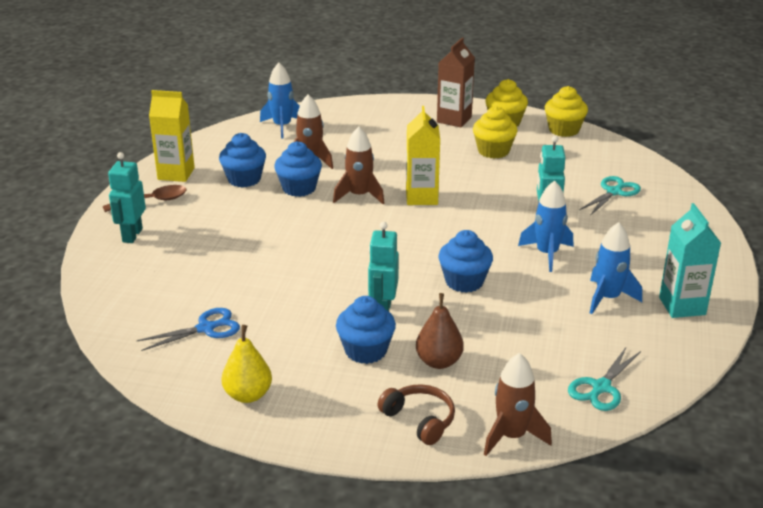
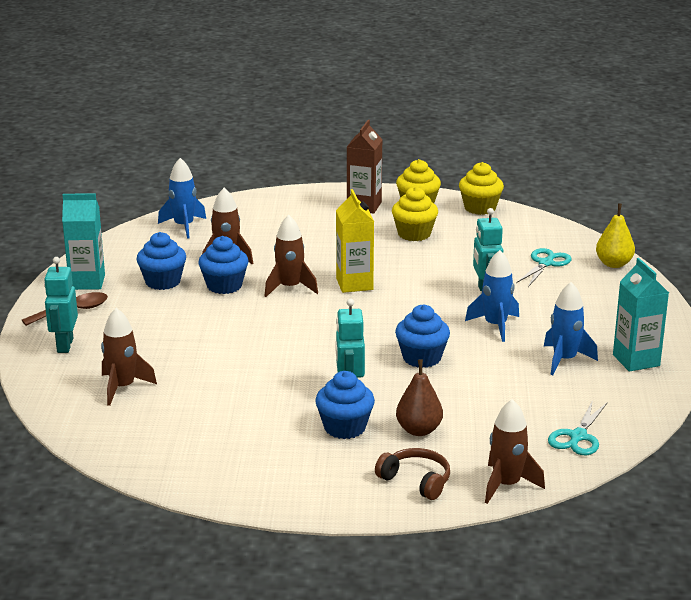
camera: 10 degrees left, 5 degrees down
(168, 284) = (122, 387): none -> brown rocket
(176, 174) = (87, 282): yellow carton -> turquoise carton
(206, 328) = (177, 423): blue scissors -> none
(248, 395) = (242, 477): yellow pear -> yellow pear (614, 264)

